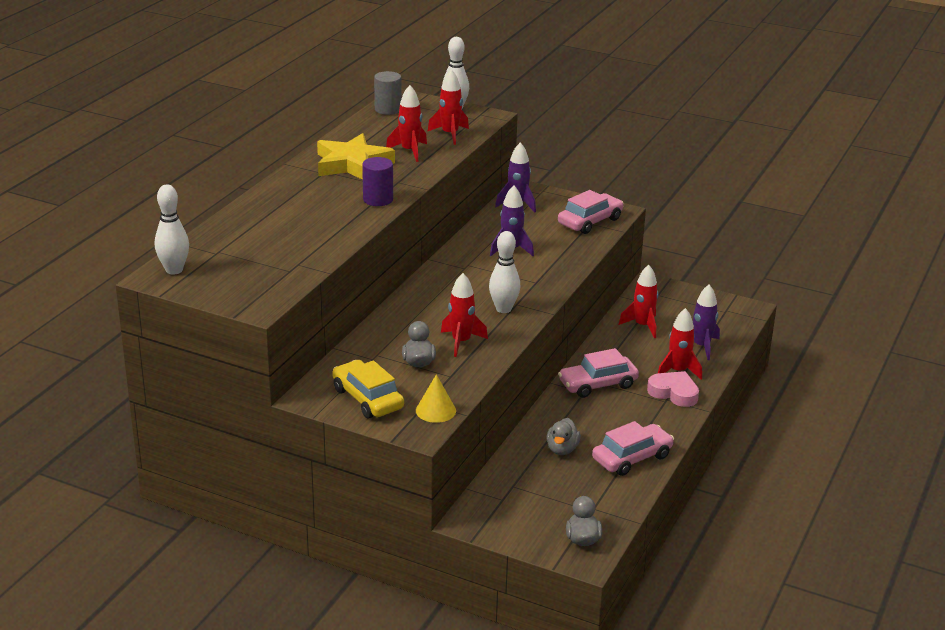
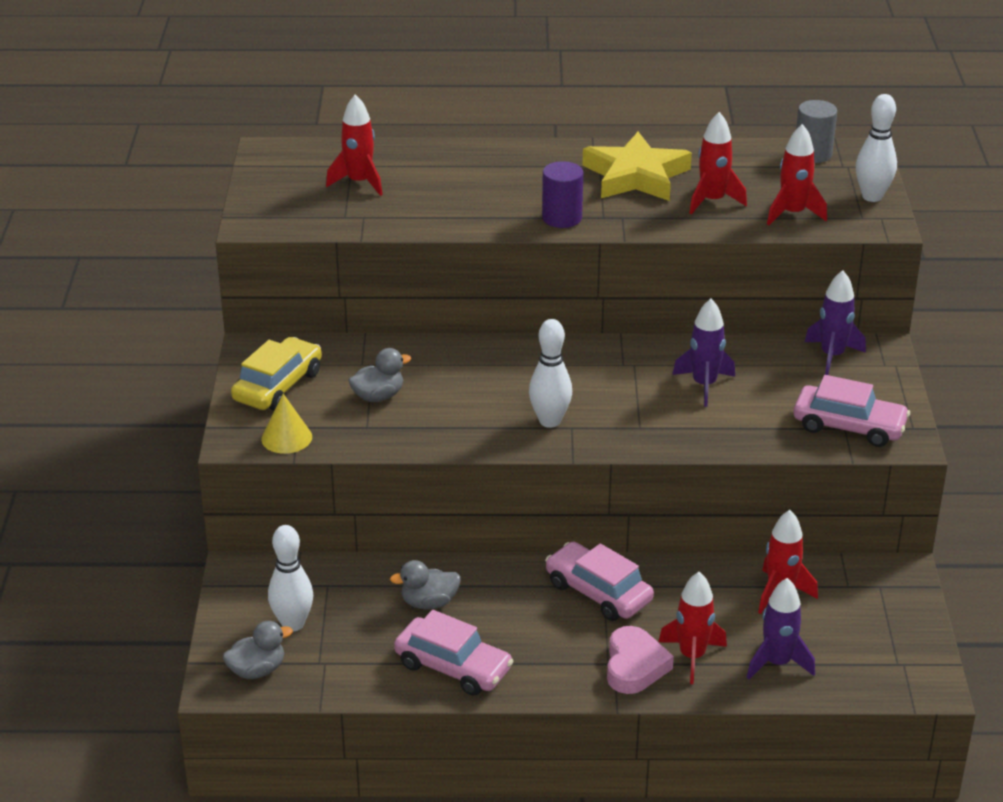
camera: 65 degrees right, 5 degrees up
(174, 270) = (290, 155): white bowling pin -> white bowling pin (293, 624)
(461, 342) = (446, 412): red rocket -> red rocket (359, 182)

